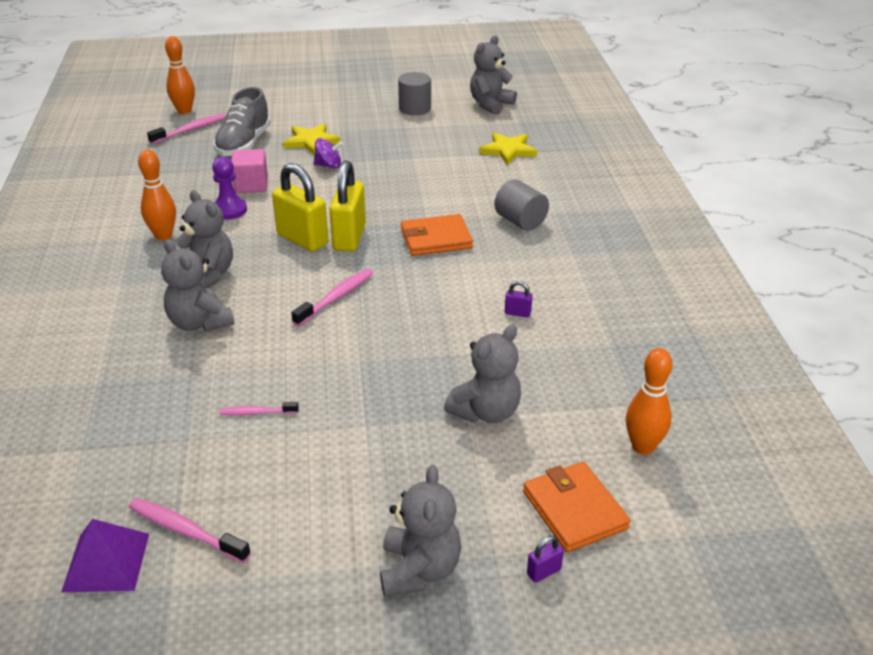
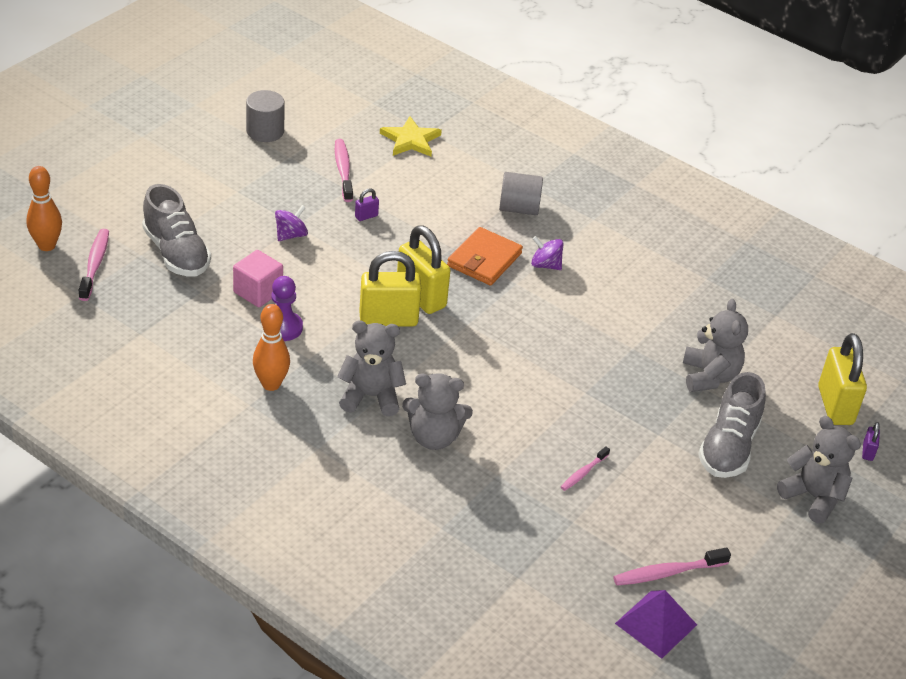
camera: 50 degrees left, 5 degrees up
(311, 141) = (232, 217): yellow star -> none
(336, 297) = (494, 354): pink toothbrush -> pink toothbrush (343, 170)
(409, 474) = (728, 447): none -> grey shoe
(478, 264) = (545, 265): none -> purple spinning top
(490, 105) = (323, 94): grey teddy bear -> none
(517, 313) = (626, 290): purple padlock -> purple padlock (366, 216)
(574, 510) = (835, 405): orange wallet -> yellow padlock
(643, 447) = (816, 341): orange bowling pin -> none

